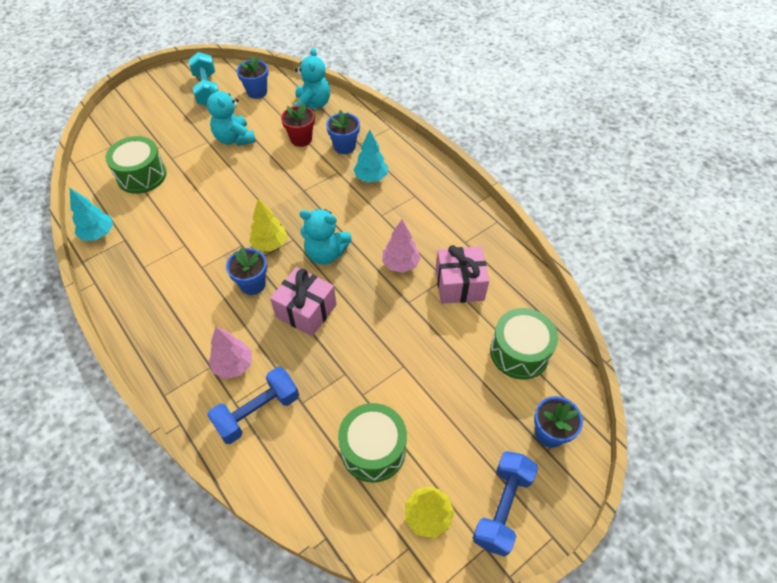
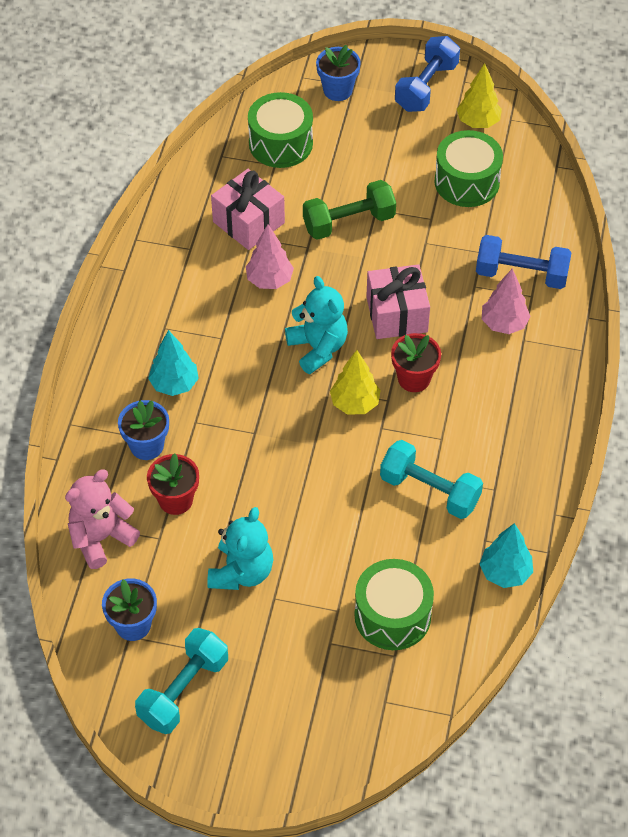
camera: 130 degrees left, 0 degrees up
(180, 237) = (429, 491): none -> turquoise dumbbell
(252, 284) = (414, 379): blue flower pot -> red flower pot
(312, 105) = (101, 538): turquoise teddy bear -> pink teddy bear
(407, 340) = (349, 222): none -> green dumbbell
(502, 507) = (426, 87): blue dumbbell -> blue dumbbell turned 45 degrees counterclockwise

